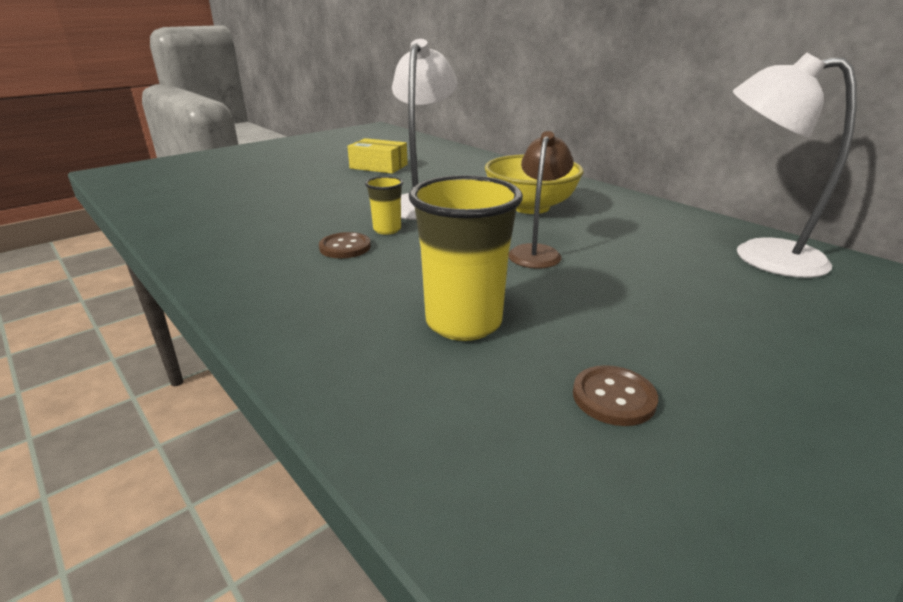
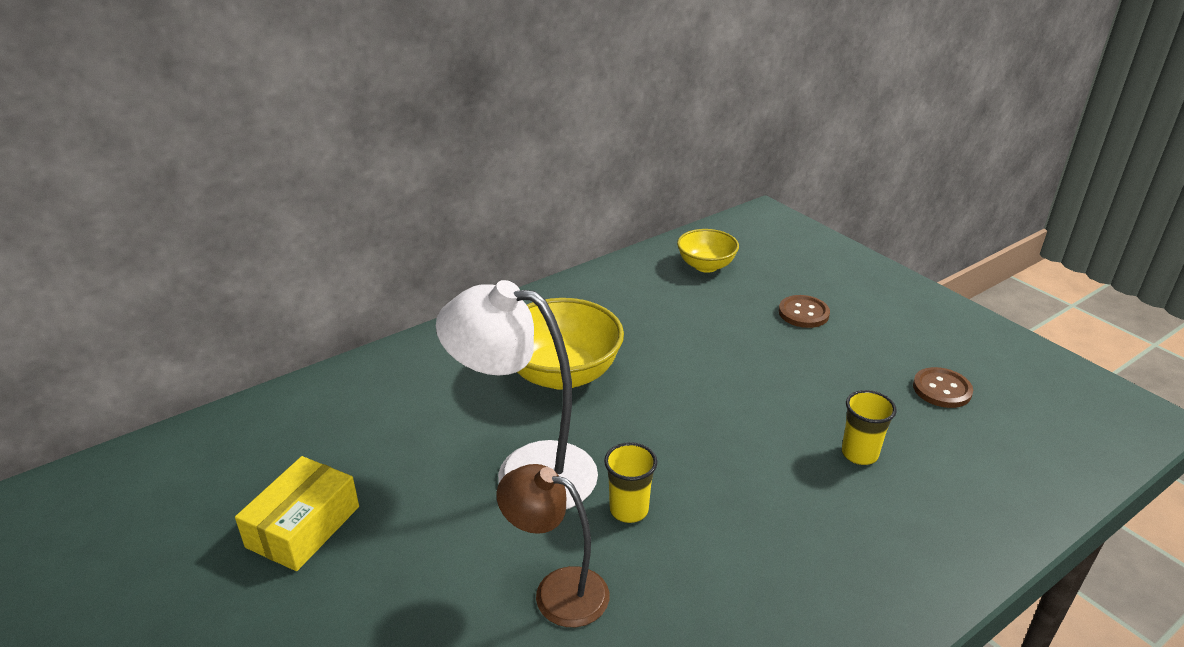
camera: 85 degrees left, 5 degrees up
(345, 247) = (689, 552): brown button -> brown button (803, 313)
(463, 322) = (859, 454): yellow cup -> yellow cup, size x0.51
(536, 252) = (701, 389): brown lamp -> brown lamp (557, 591)
(760, 255) = (706, 266): white lamp -> yellow bowl

